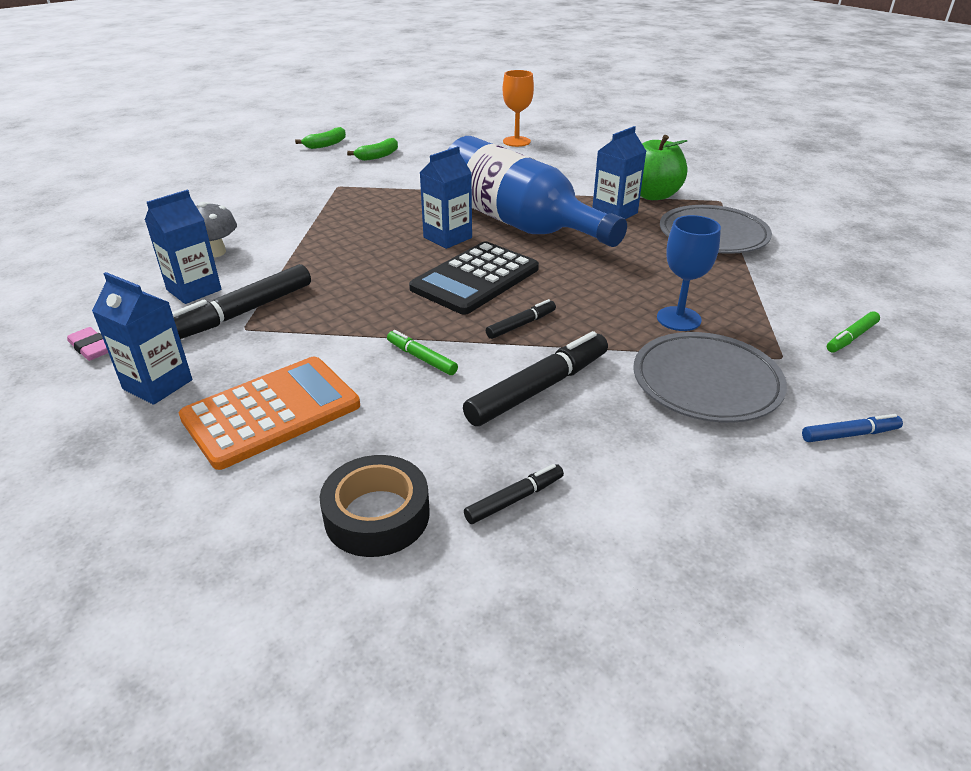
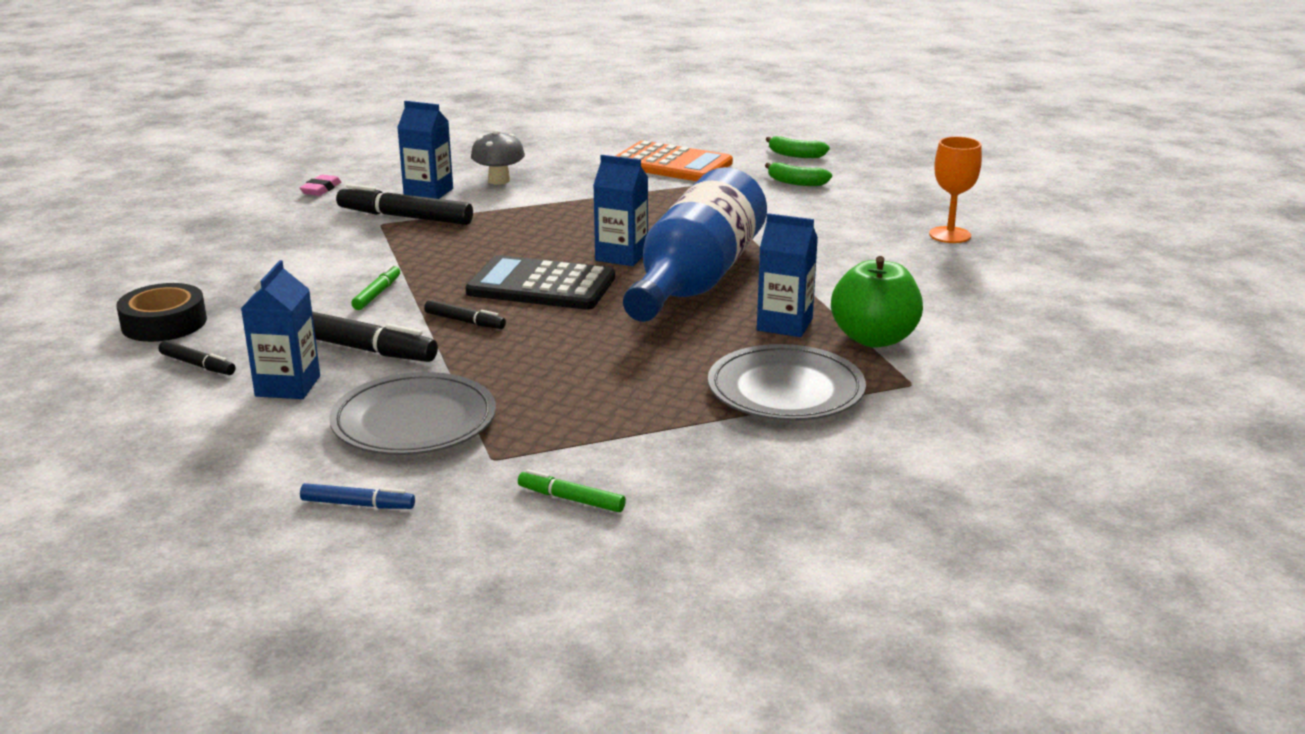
camera: 65 degrees right, 10 degrees down
(158, 384) = (286, 221): blue carton -> blue carton (288, 386)
(271, 412) = (270, 262): orange calculator -> orange calculator (671, 164)
(678, 319) = (537, 394): blue goblet -> none
(849, 435) = (358, 505): blue marker -> blue marker turned 45 degrees counterclockwise

